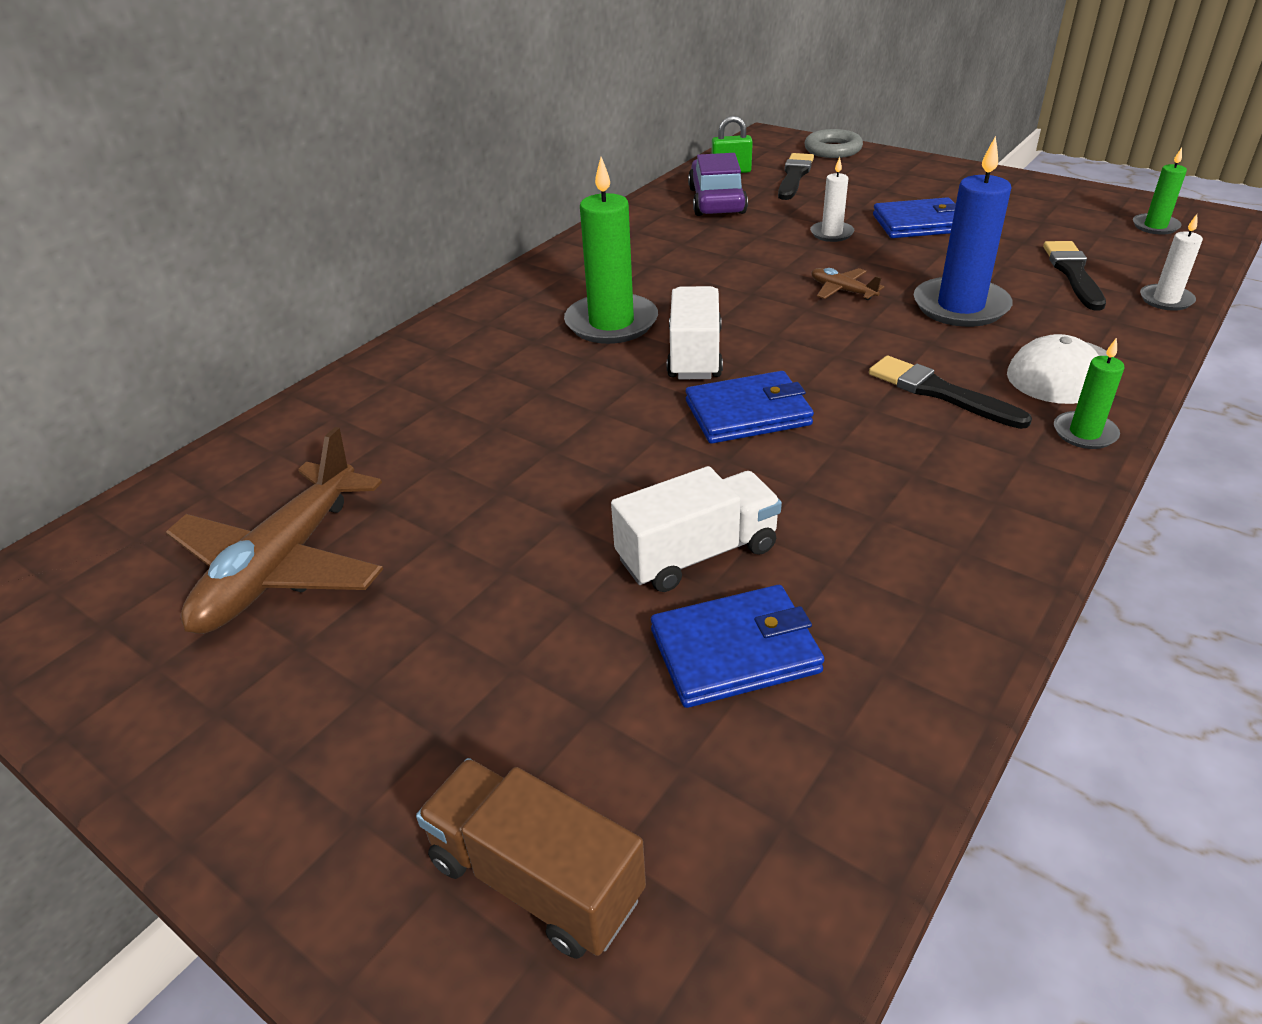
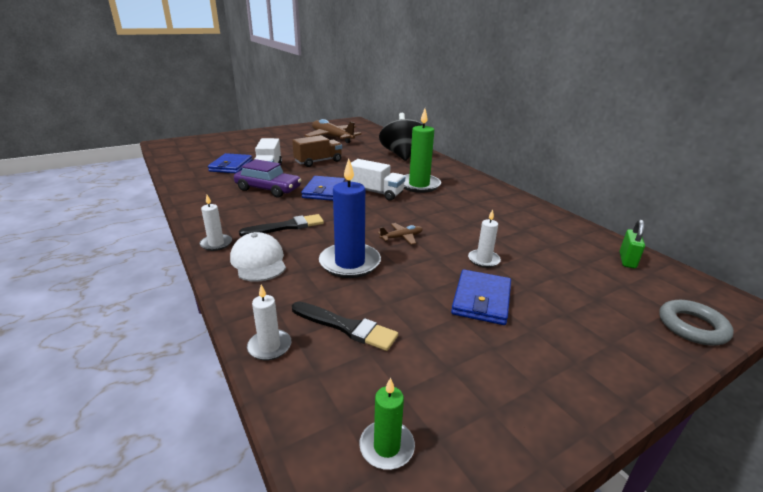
camera: 110 degrees right, 10 degrees down
(419, 386) = (402, 155): none -> black spinning top
(535, 879) = (215, 144): brown truck -> brown truck (318, 161)
(717, 201) = (563, 240): purple car -> purple car (268, 189)
(794, 176) = (611, 282): black brush -> none
(1084, 433) = (216, 244): green candle -> white candle

